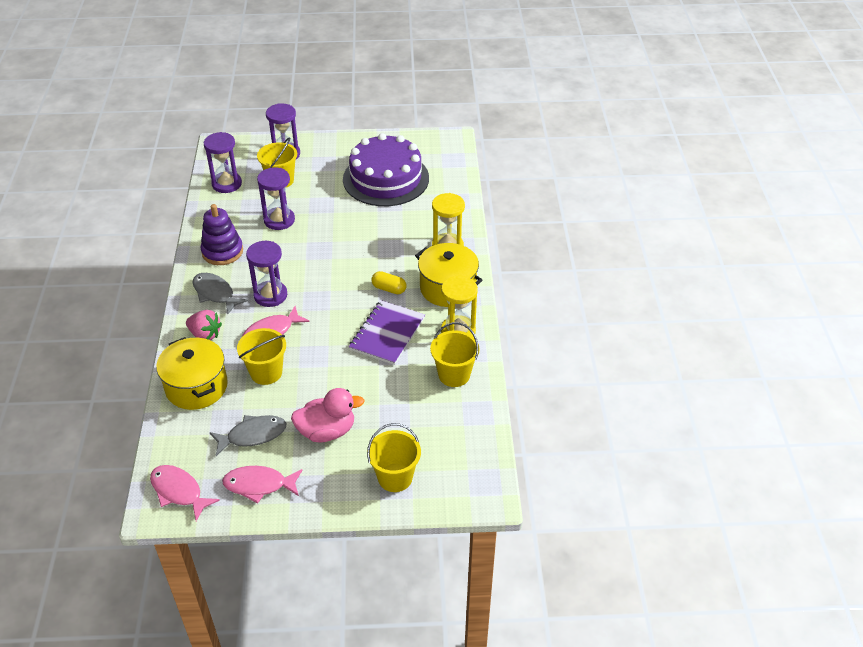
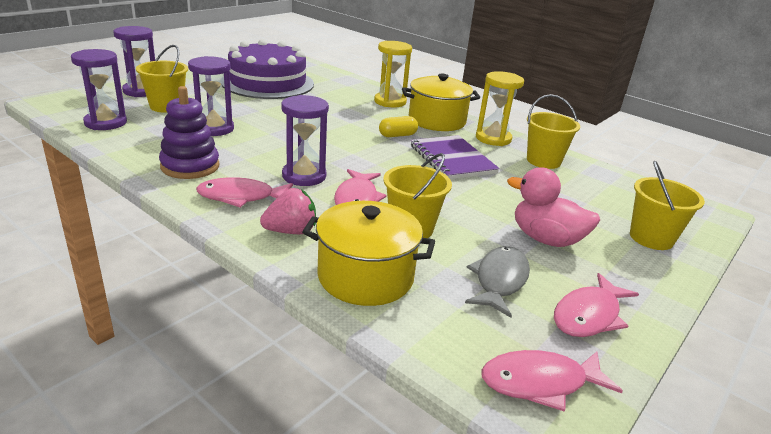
camera: 50 degrees left, 15 degrees down
(215, 293) = (241, 197): grey fish -> pink fish
(327, 431) = (546, 239): pink duck -> pink duck turned 90 degrees counterclockwise

